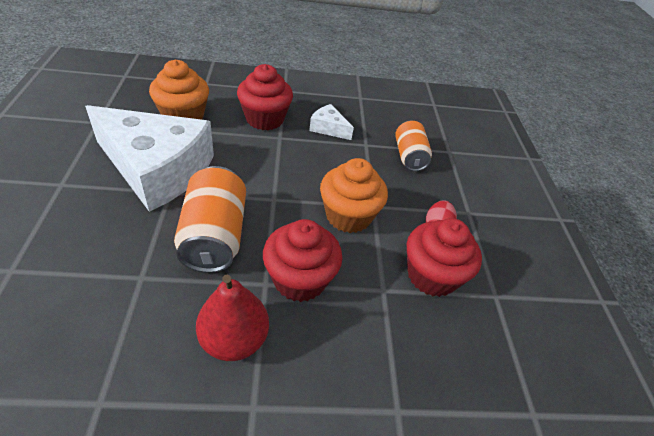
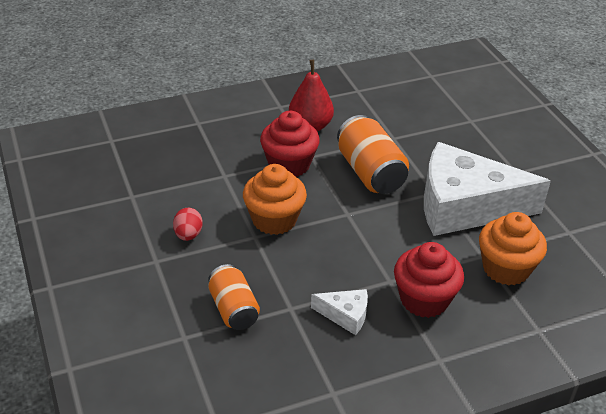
camera: 165 degrees right, 5 degrees down
(431, 275) = (187, 195): red cupcake -> none

